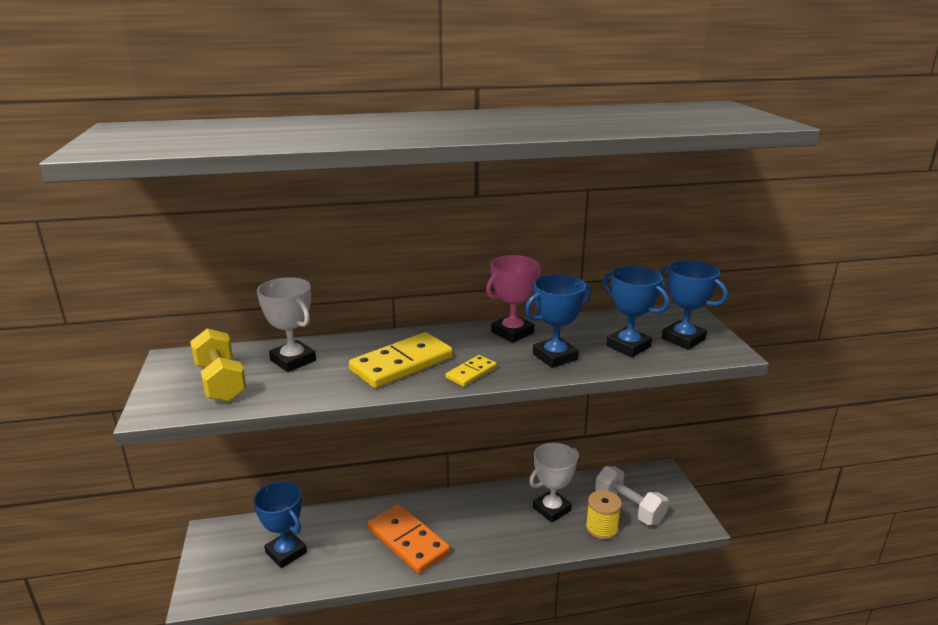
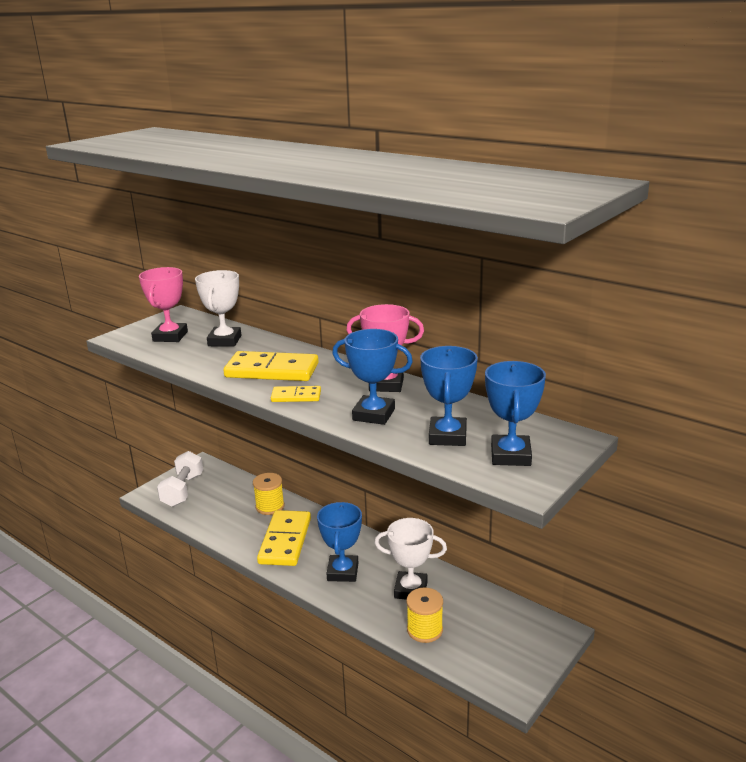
camera: 50 degrees right, 0 degrees up
(221, 382) = (170, 336): yellow dumbbell -> pink trophy
(286, 552) = (216, 500): blue trophy -> blue trophy (343, 572)
(347, 524) = (270, 506): none -> yellow spool
(408, 541) = (285, 541): orange domino -> yellow domino
(629, 507) = (474, 633): white dumbbell -> white dumbbell (183, 490)

